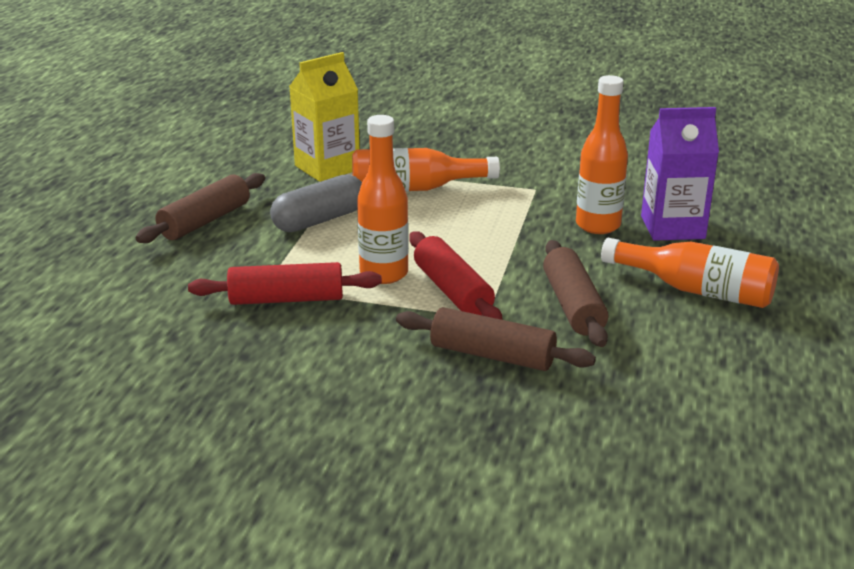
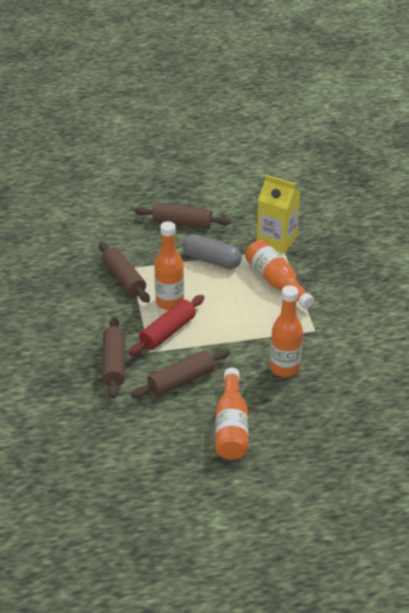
camera: 65 degrees right, 10 degrees up
(286, 299) = (123, 279): red rolling pin -> brown rolling pin
(672, 227) = (306, 401): purple carton -> none

